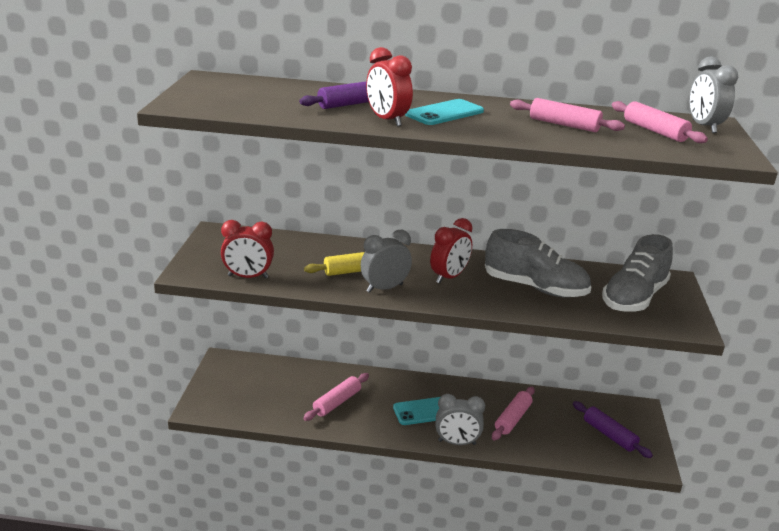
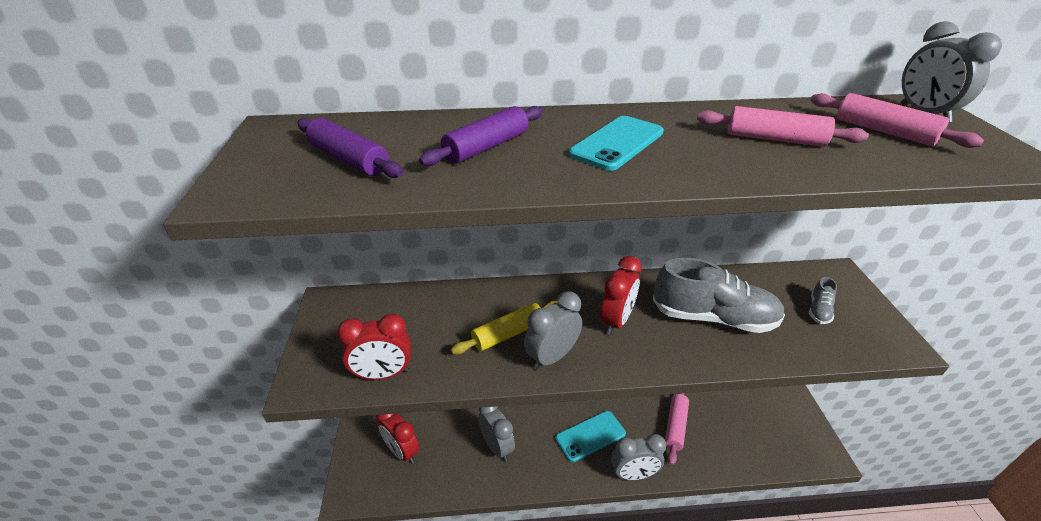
camera: 10 degrees left, 10 degrees up
(337, 402) = (497, 446): pink rolling pin -> grey clock
(387, 120) = (551, 171): red clock -> red clock (402, 451)
(609, 435) = (771, 426): purple rolling pin -> purple rolling pin (349, 159)
(634, 297) = (819, 310): grey shoe -> grey shoe, size x0.44

